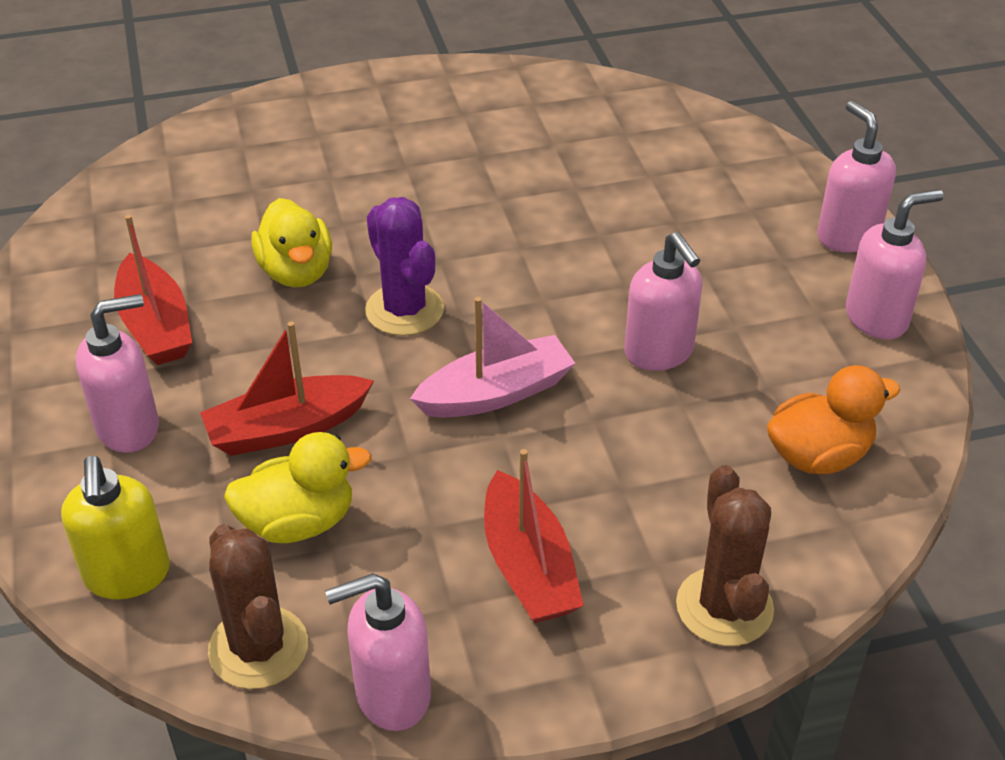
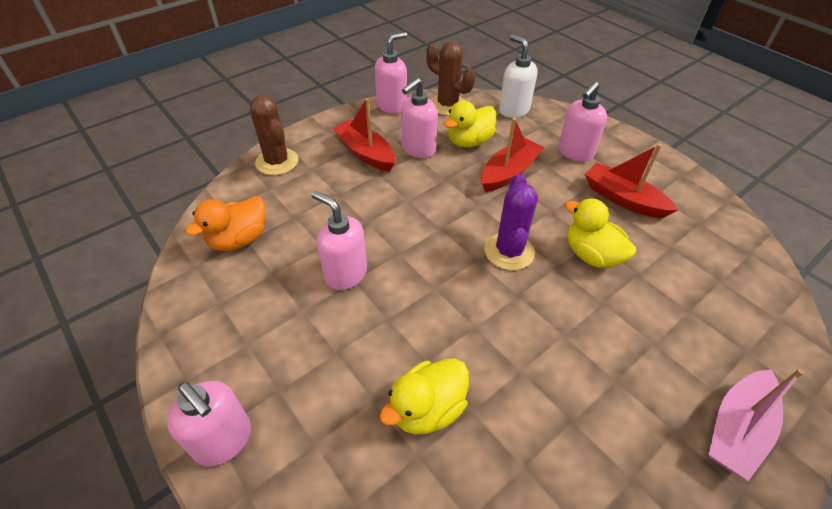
camera: 155 degrees right, 5 degrees up
(127, 575) = (513, 110): yellow soap dispenser -> white soap dispenser
(404, 310) = (509, 251): purple cactus -> purple cactus turned 60 degrees clockwise
(495, 393) = (424, 219): pink boat -> pink boat (737, 429)
(621, 200) = (427, 409): none -> yellow duck
(877, 318) = (201, 353): pink soap dispenser -> pink soap dispenser (418, 149)

